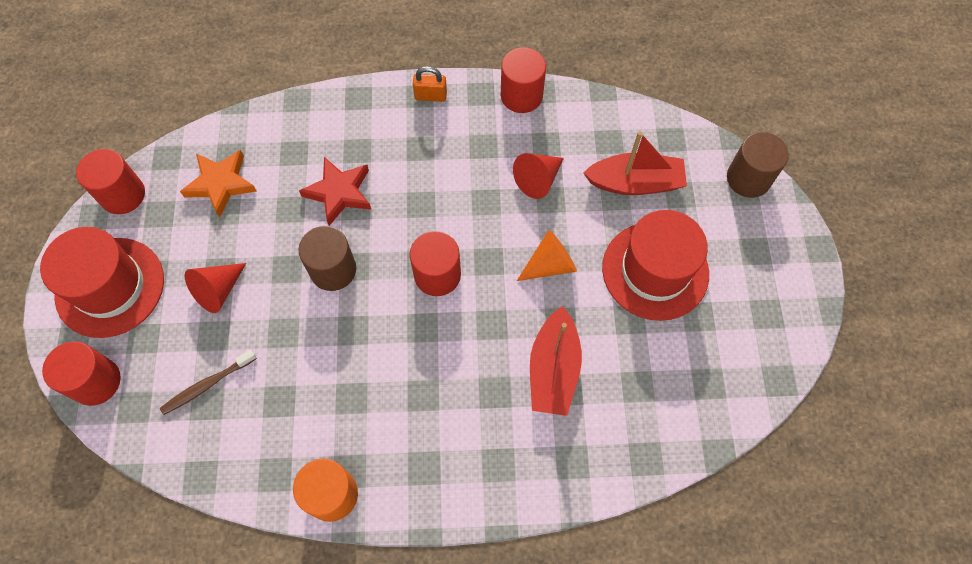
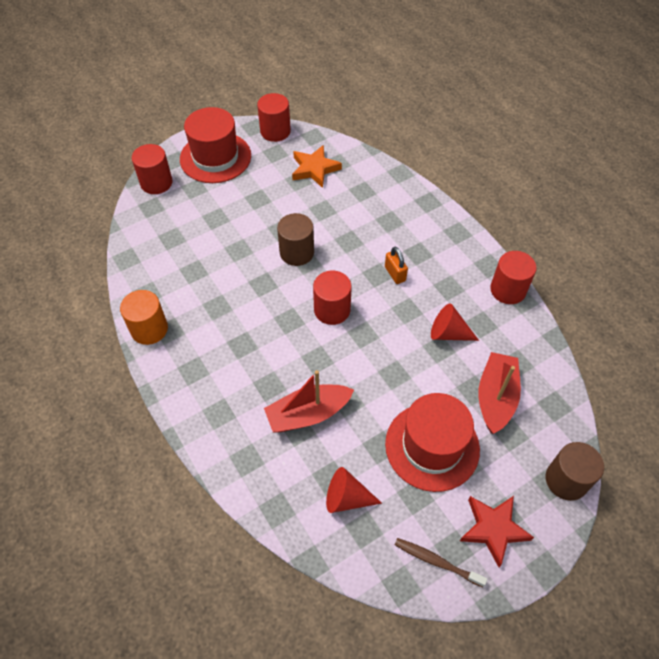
camera: 60 degrees right, 10 degrees down
(207, 385) = (183, 232): brown toothbrush -> brown toothbrush (436, 561)
(218, 291) = (245, 205): red cone -> red cone (346, 498)
(339, 192) = (352, 228): red star -> red star (493, 529)
(430, 96) = (462, 238): orange padlock -> orange padlock (395, 274)
(550, 264) = (387, 373): orange cone -> none
(635, 183) = (495, 397): red boat -> red boat turned 135 degrees counterclockwise

